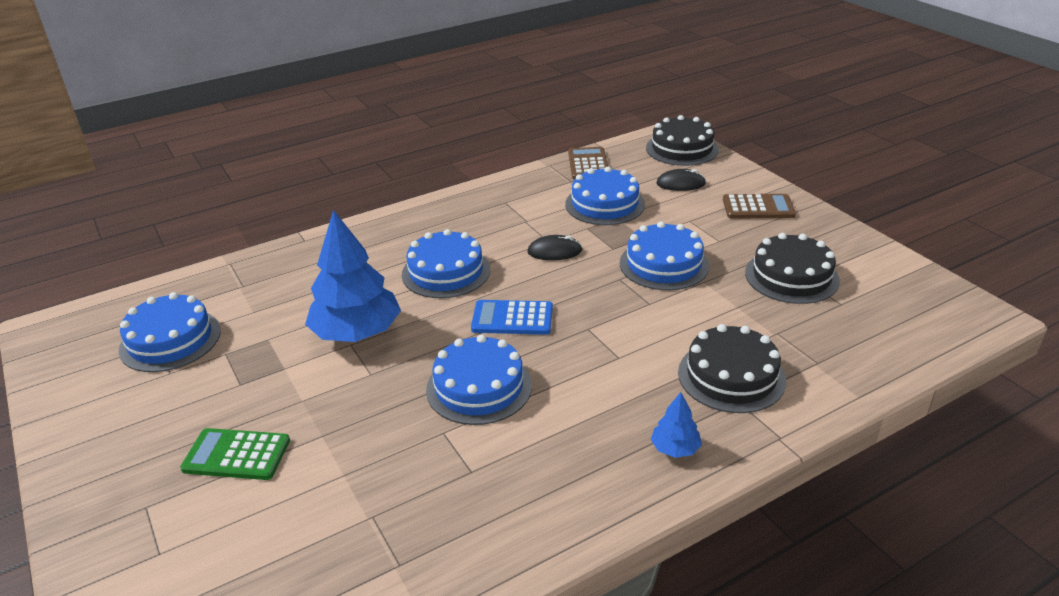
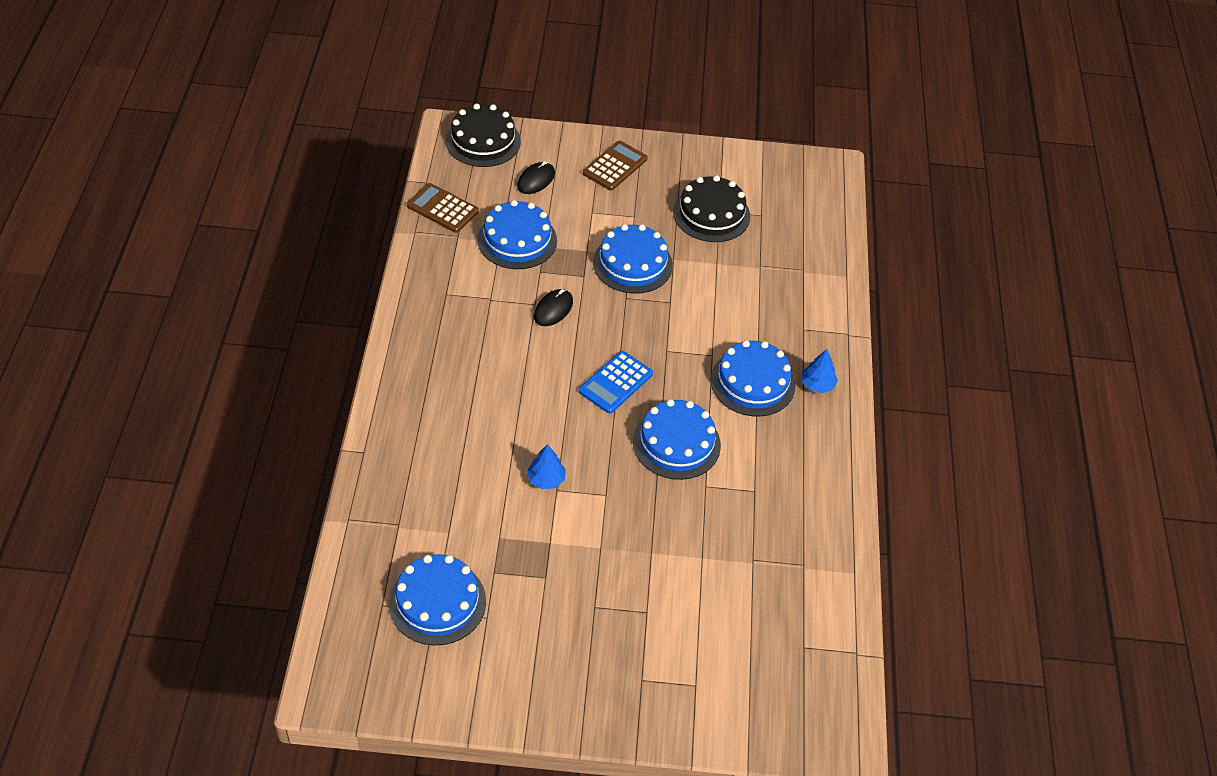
camera: 60 degrees left, 15 degrees up
(236, 455) = (630, 609): green calculator -> none
(357, 333) = (546, 479): blue tree -> blue tree, size x0.45
(446, 272) = (515, 386): blue cake -> blue cake (752, 382)
(731, 376) = (779, 316): black cake -> none

